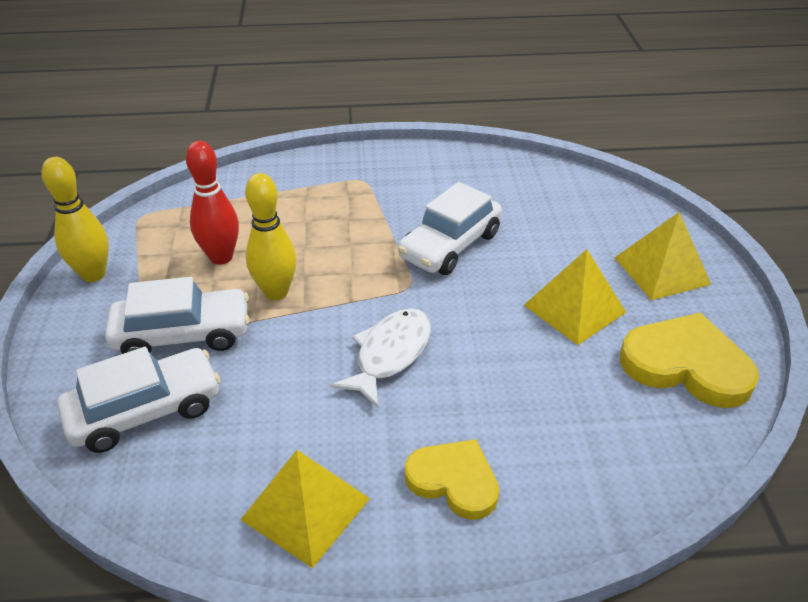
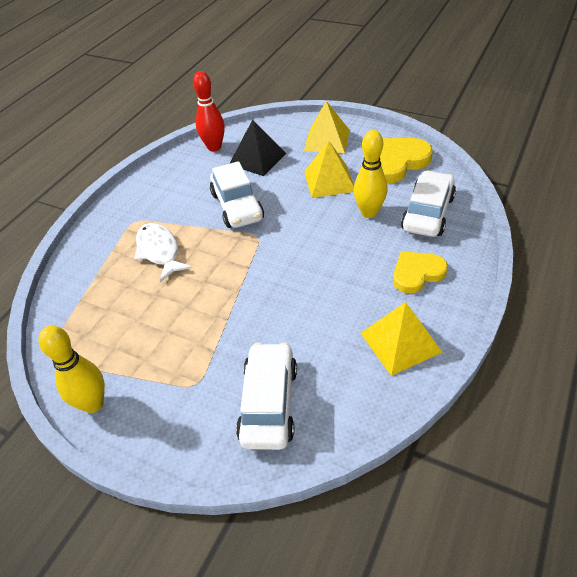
camera: 55 degrees left, 5 degrees up
(183, 334) = (210, 363): white car -> white car (427, 213)
(221, 257) = (145, 319): red bowling pin -> red bowling pin (214, 147)
(276, 292) = (209, 300): yellow bowling pin -> yellow bowling pin (369, 212)
(390, 354) = (308, 265): white fish -> white fish (159, 251)
(556, 223) = (257, 159): none -> black pyramid

